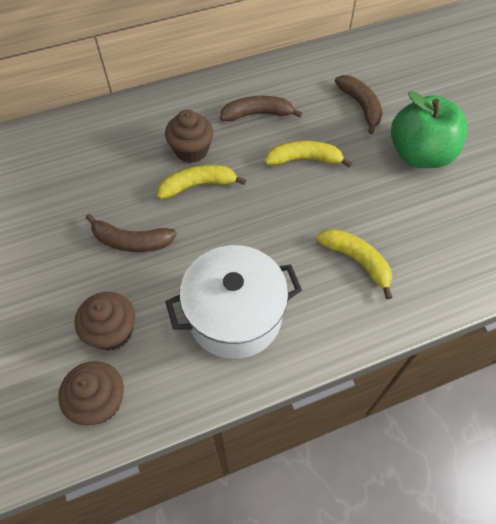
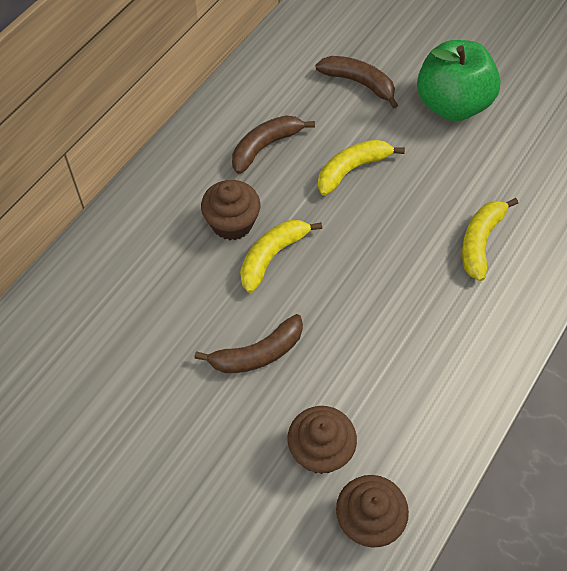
camera: 35 degrees left, 0 degrees up
(235, 315) = (419, 360): white pot -> none
(356, 261) = (480, 241): yellow banana -> yellow banana turned 75 degrees counterclockwise

